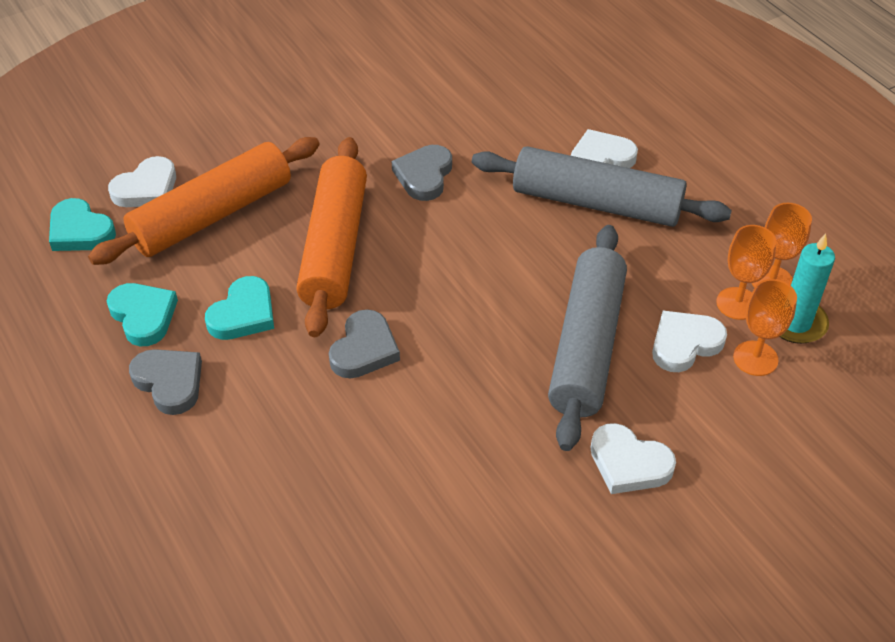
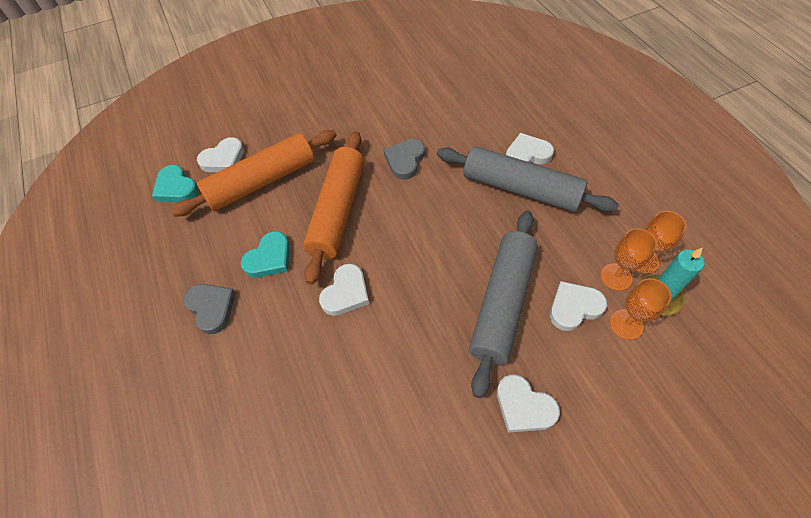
camera: 10 degrees right, 10 degrees up
(143, 316) = (204, 254): turquoise heart -> none
(364, 349) = (346, 293): grey heart -> white heart

